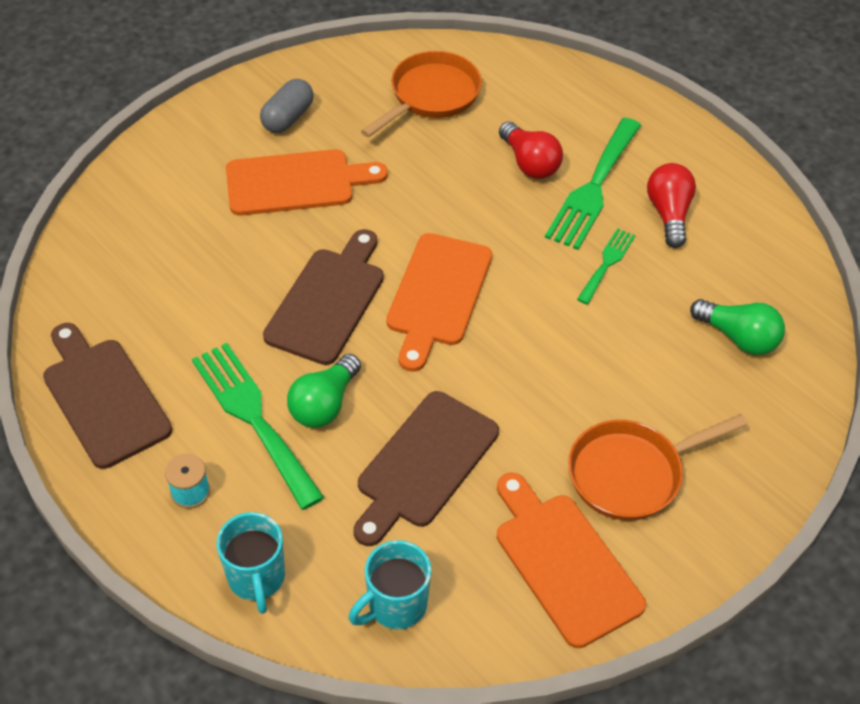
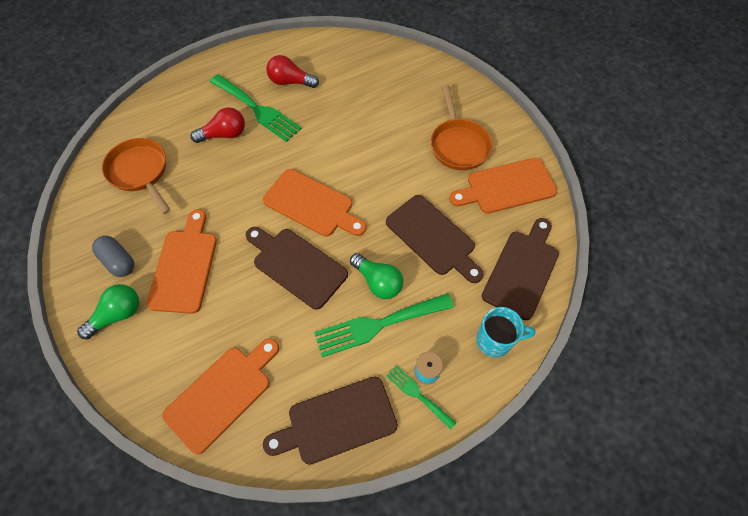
camera: 75 degrees left, 10 degrees up
(125, 269) = (222, 394): none -> orange cutting board
(395, 605) = (522, 270): turquoise mug -> brown cutting board
(607, 263) = (316, 118): green fork -> green fork (417, 394)
(738, 337) = (384, 78): green light bulb -> green light bulb (117, 315)

